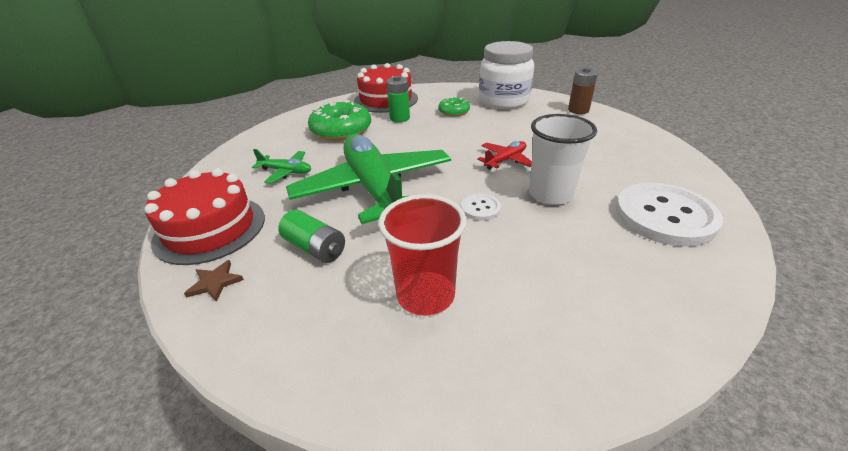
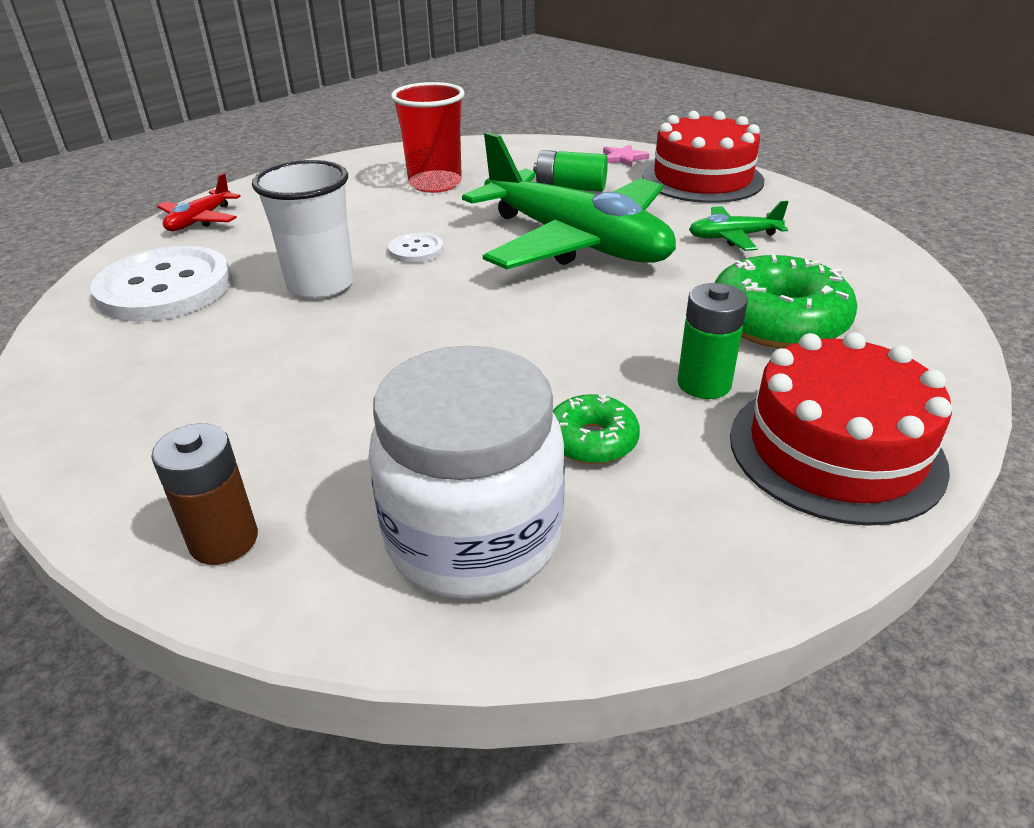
camera: 155 degrees right, 0 degrees up
(215, 282) = (623, 158): brown star -> pink star
(505, 160) = (403, 324): red plane -> red plane (200, 220)

